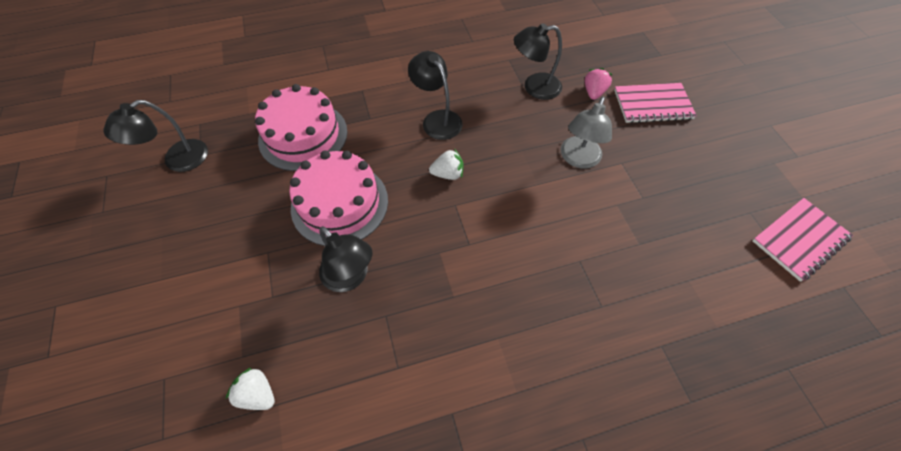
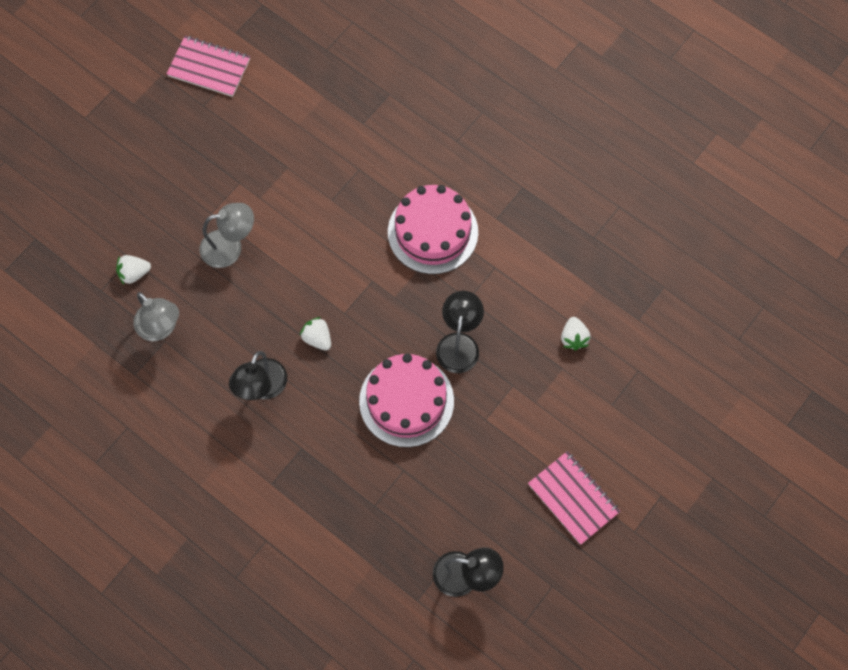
camera: 125 degrees left, 10 degrees up
(303, 135) = (362, 491): pink cake -> pink cake (432, 232)
(534, 87) = (161, 328): black lamp -> grey lamp
(593, 92) = (134, 273): pink strawberry -> white strawberry
(652, 105) = (119, 217): pink notebook -> pink notebook (573, 498)

